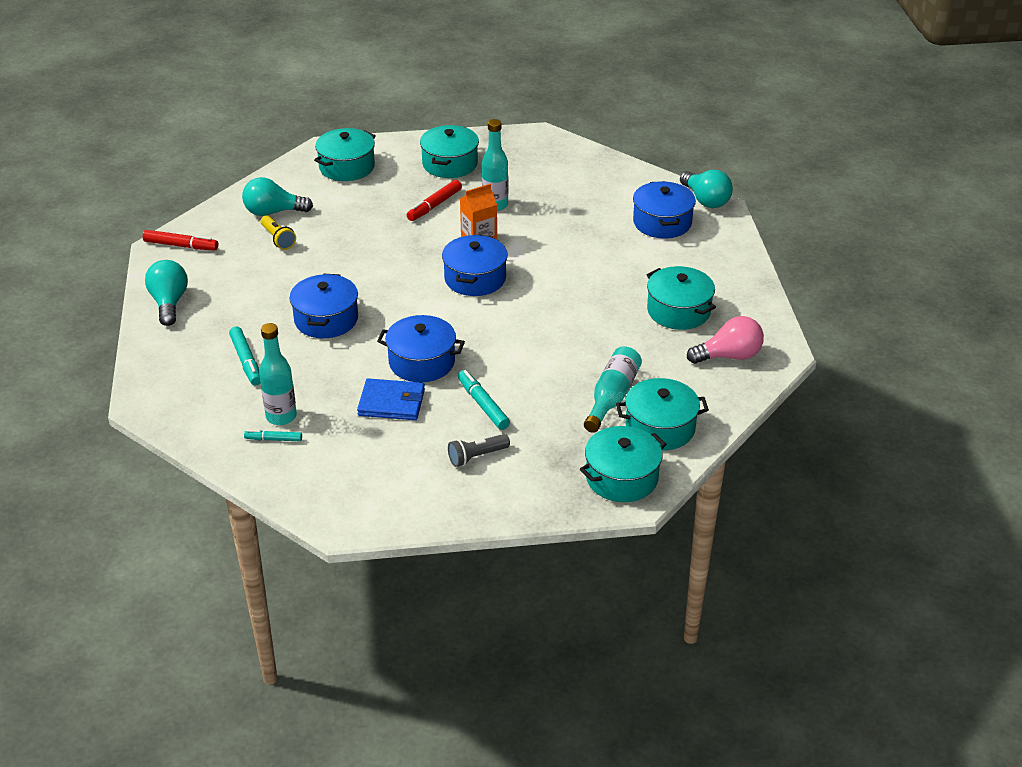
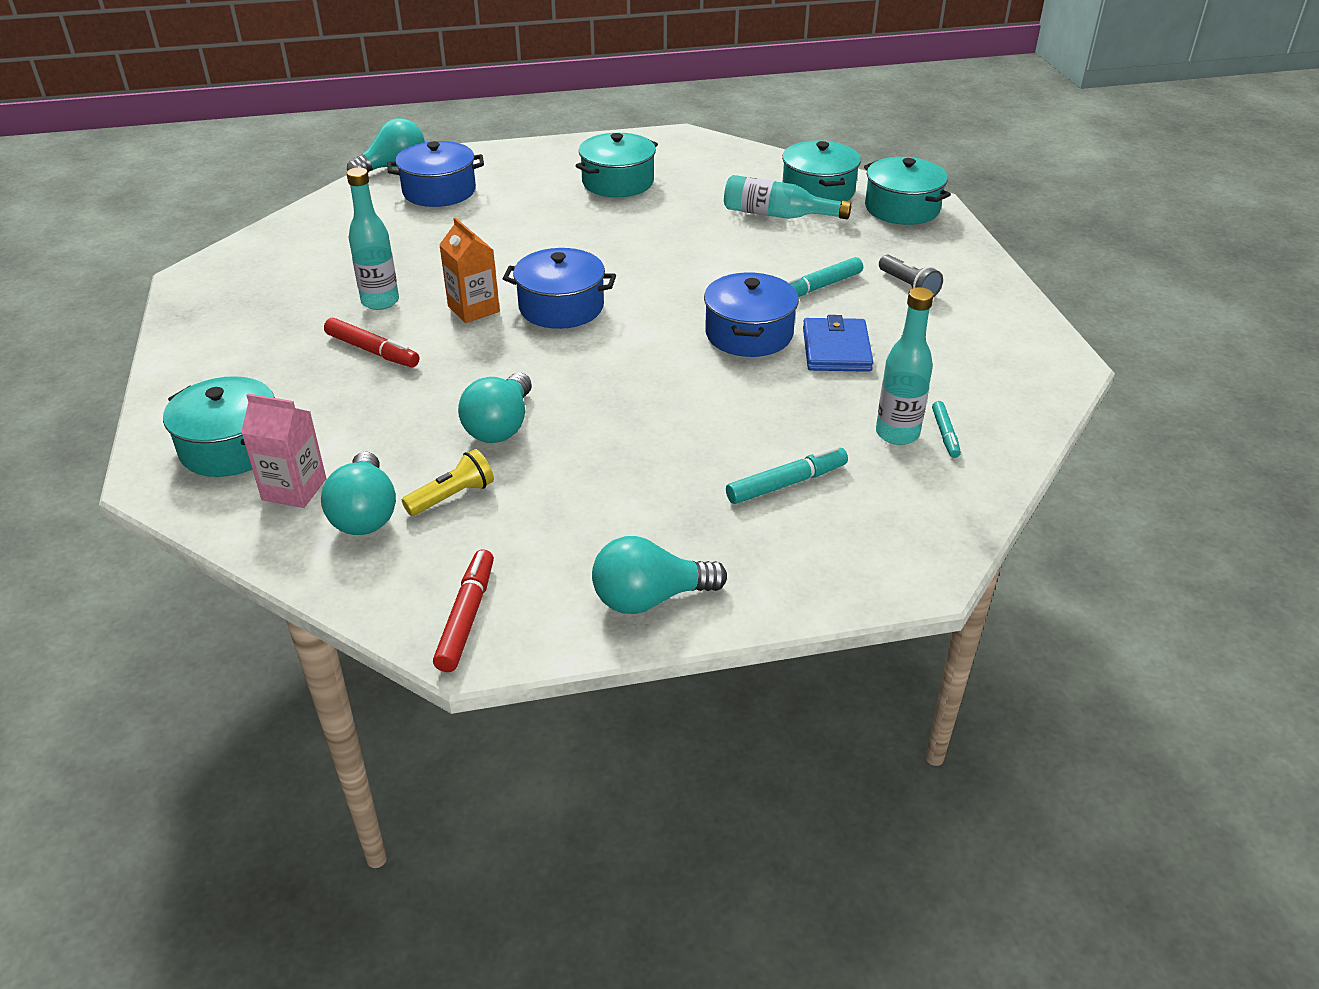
camera: 95 degrees left, 0 degrees up
(302, 189) = (294, 489): none -> pink carton
(326, 319) = (670, 420): blue pot -> none
(339, 254) = (500, 426): none -> turquoise light bulb
(450, 164) = (253, 345): turquoise pot -> none
(729, 356) = (692, 158): pink light bulb -> none

